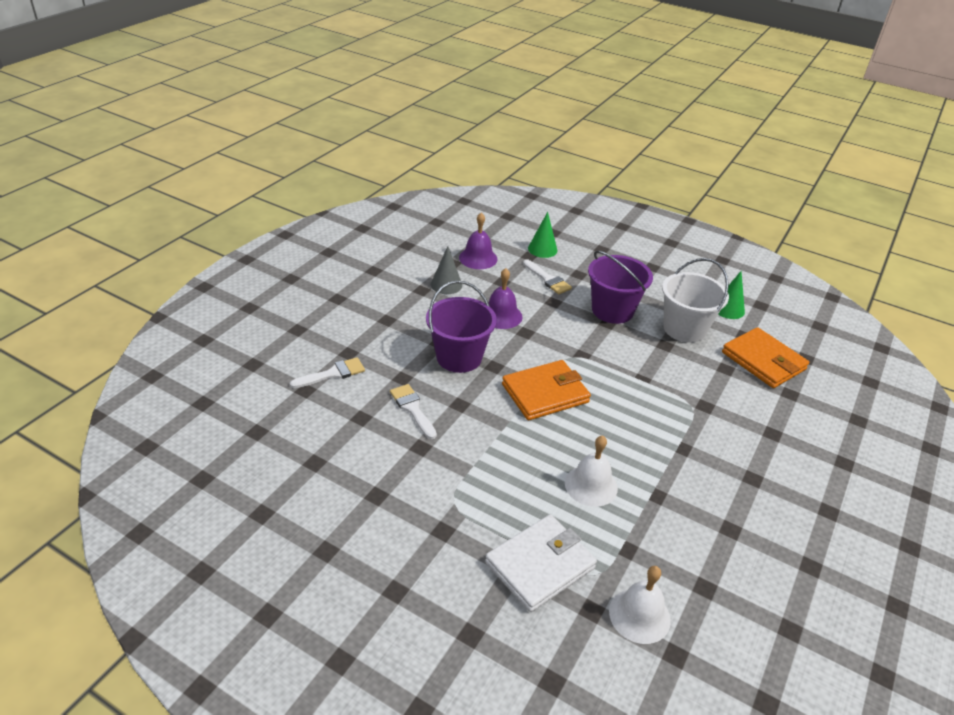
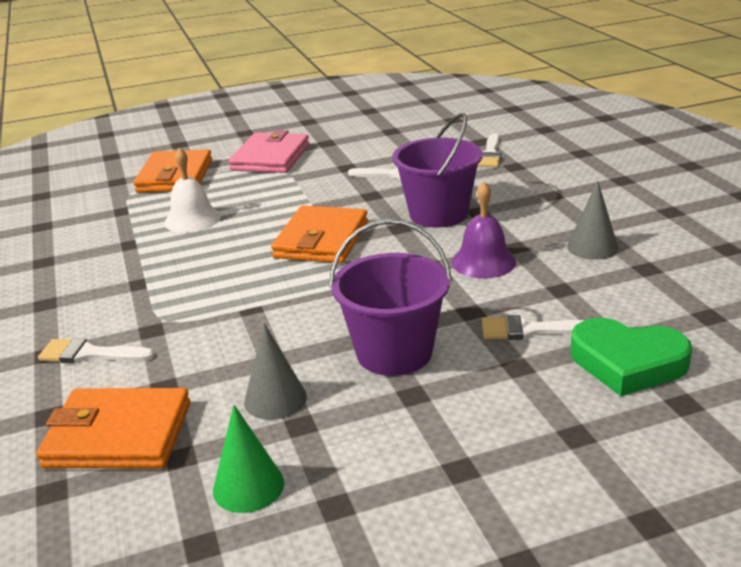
camera: 135 degrees right, 10 degrees down
(442, 516) = (271, 158): none -> pink wallet
(478, 258) = (645, 292): purple bell -> none
(540, 565) = (175, 176): white wallet -> orange wallet
(542, 249) = (627, 363): green cone -> green heart
(639, 615) = (81, 194): white bell -> none
(684, 329) = (275, 399): white bucket -> grey cone
(749, 415) = (89, 354): none -> white brush

